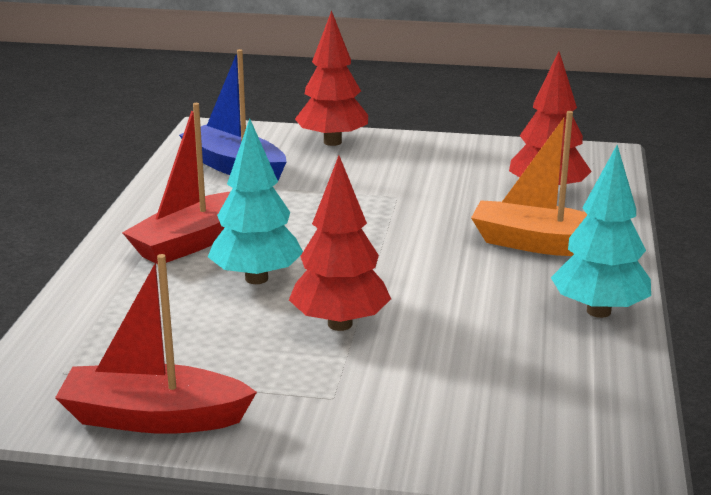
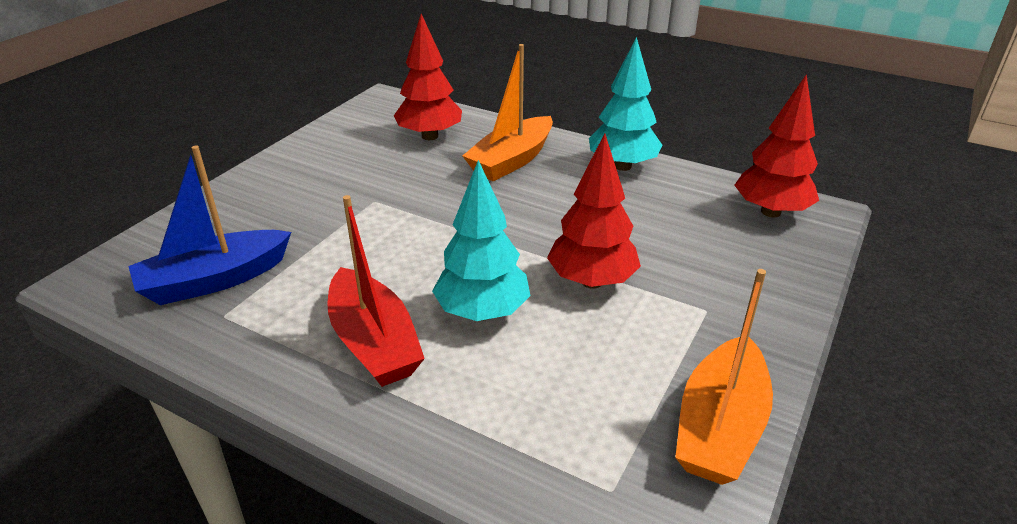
camera: 70 degrees left, 10 degrees up
(154, 418) = (720, 426): red boat -> orange boat
(332, 142) = (221, 208): red tree -> red tree (771, 212)

